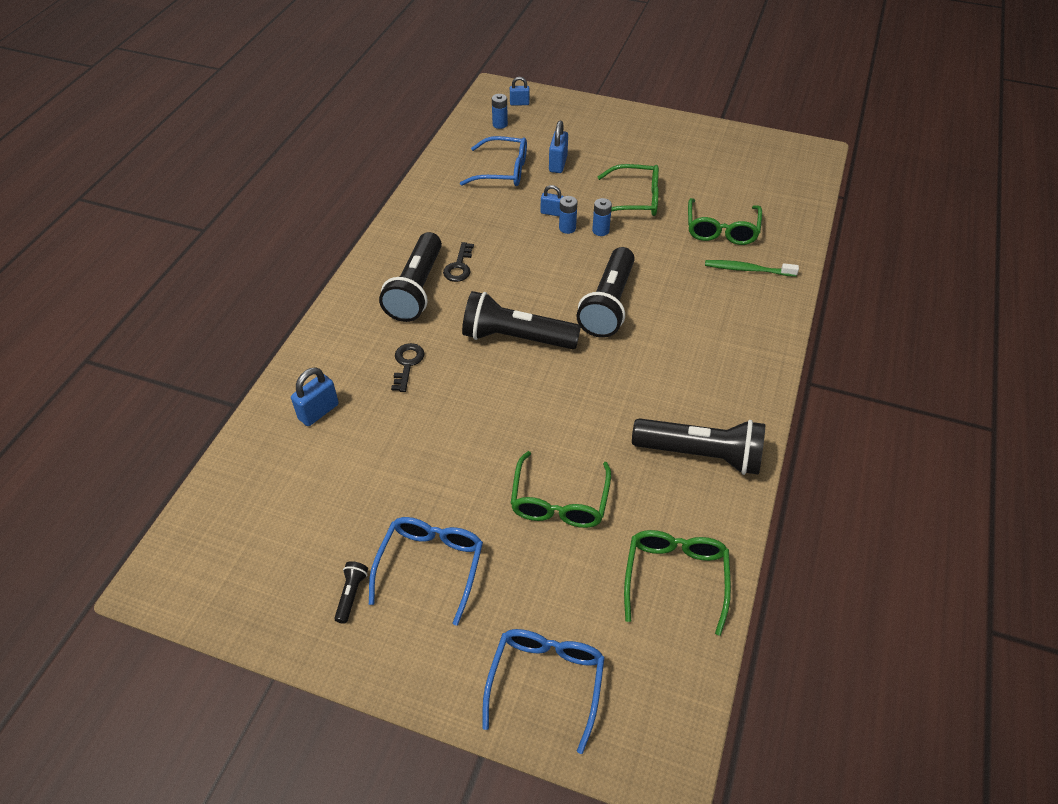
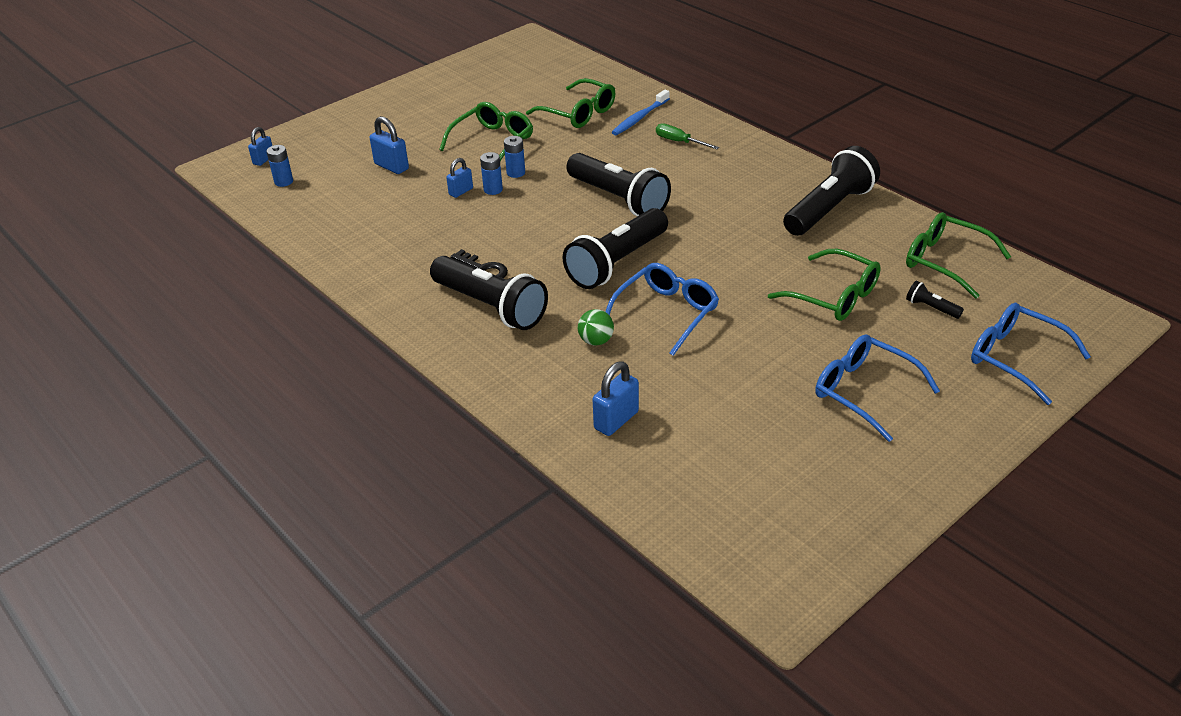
camera: 60 degrees left, 10 degrees down
(318, 412) = (616, 420): blue padlock -> blue padlock turned 60 degrees clockwise
(351, 594) = (871, 452): black flashlight -> black flashlight (931, 308)
(407, 364) = (596, 341): black key -> green ball
(503, 171) = (363, 201): blue glasses -> blue glasses (666, 313)
(730, 309) = (679, 142): none -> green screwdriver
(747, 269) = (639, 118): green toothbrush -> blue toothbrush

